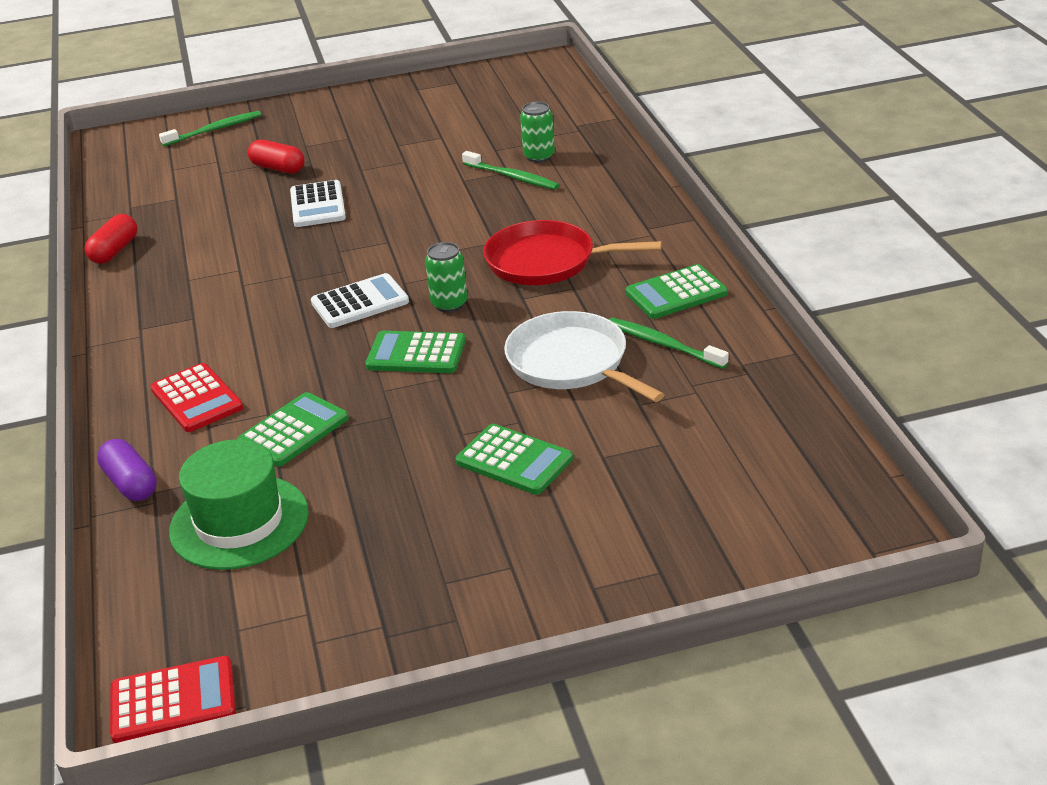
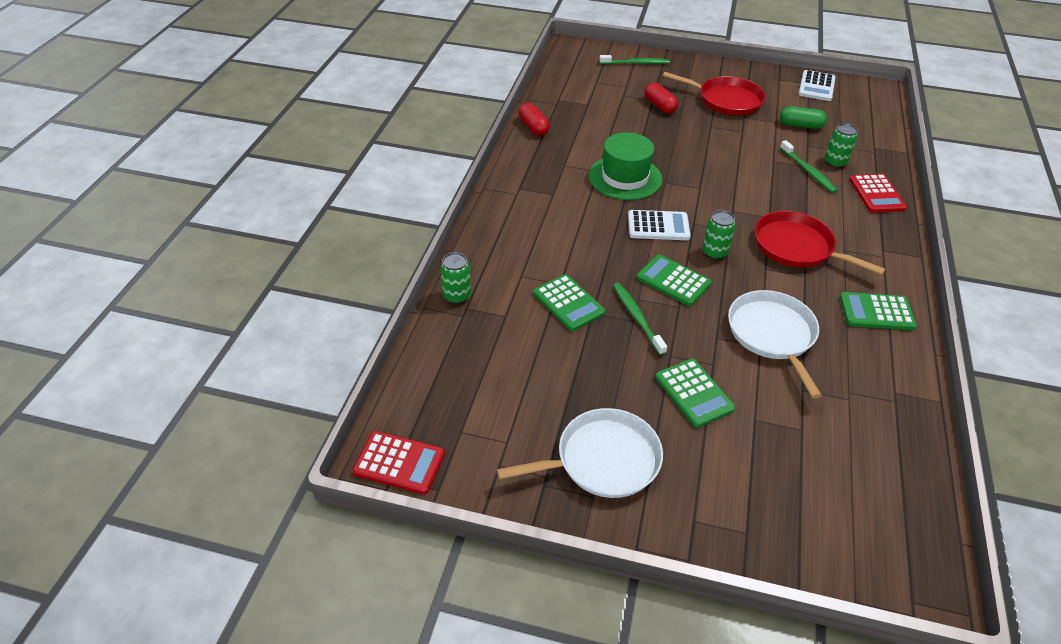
camera: 25 degrees right, 10 degrees up
(114, 251) = (533, 127): red capsule -> red capsule turned 75 degrees counterclockwise
(130, 483) = (457, 296): purple capsule -> green can
(197, 399) = (524, 253): red calculator -> red calculator (876, 194)
(239, 522) = (502, 354): green hat -> green hat (625, 177)
(293, 430) = (568, 303): green calculator -> green calculator turned 75 degrees clockwise
(317, 205) = (670, 142): white calculator -> white calculator (816, 86)
(363, 134) = (726, 100): none -> red pan
(444, 577) = (602, 460): none -> white pan
(474, 131) = (800, 125): none -> green capsule
(663, 344) = (845, 349): green toothbrush -> green toothbrush (637, 317)

